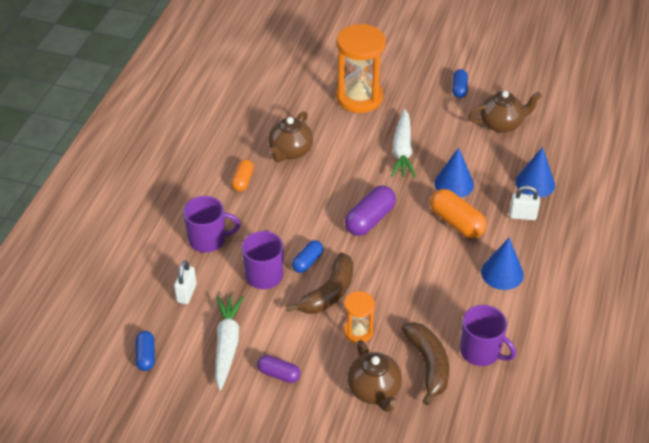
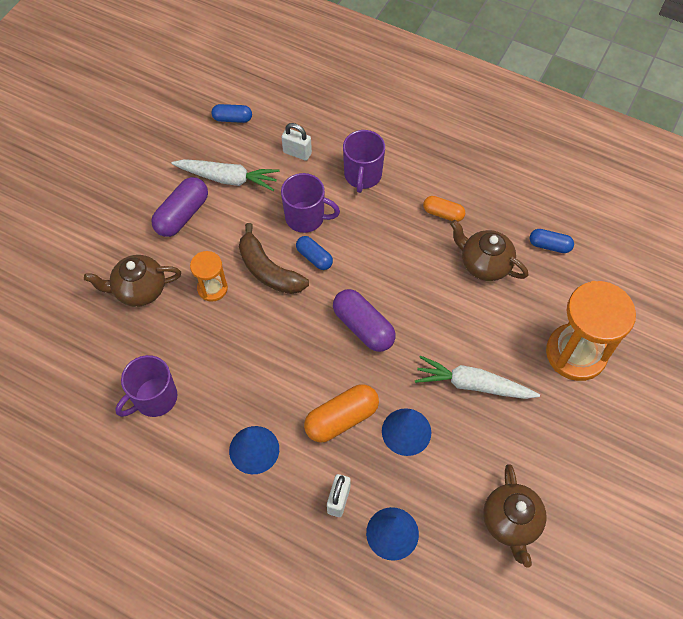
camera: 100 degrees right, 15 degrees up
(279, 374) = (182, 215): purple capsule -> purple capsule, size x1.65
(428, 364) = (154, 344): brown banana -> none
(459, 89) = (588, 483): blue capsule -> blue capsule (549, 245)

